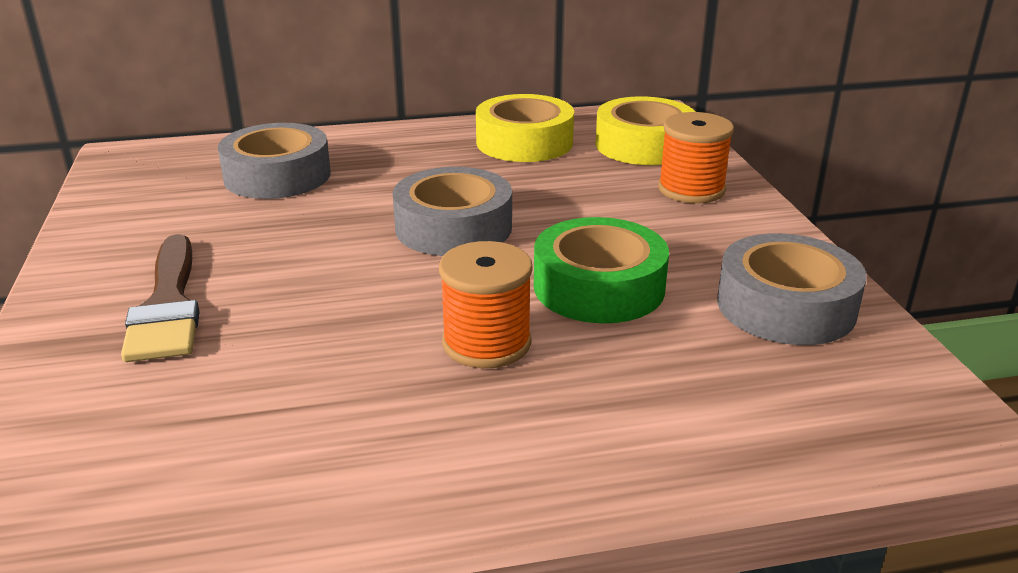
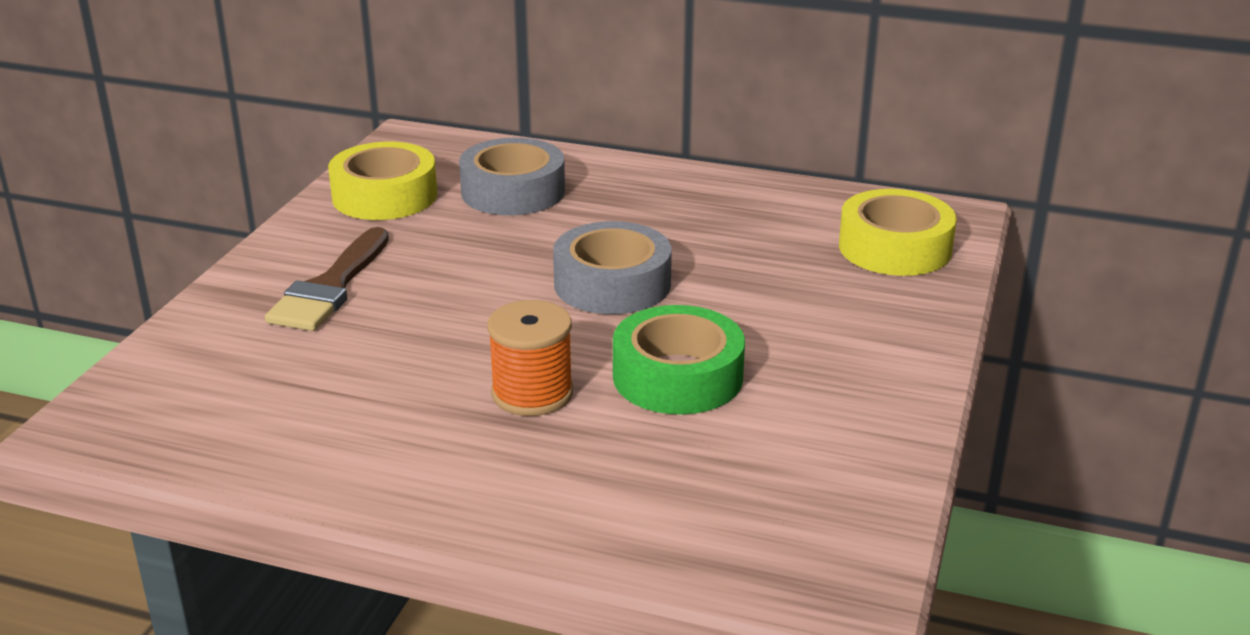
camera: 30 degrees right, 0 degrees up
(524, 142) = (773, 213): yellow tape -> yellow tape (385, 196)
(691, 189) = (883, 309): orange spool -> none
(786, 306) = (828, 448): grey tape -> none

